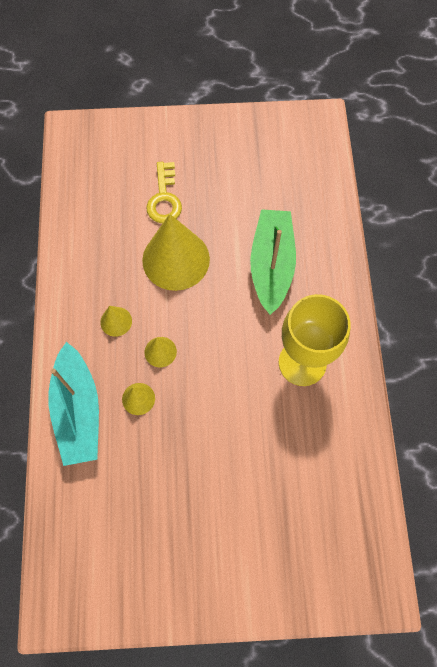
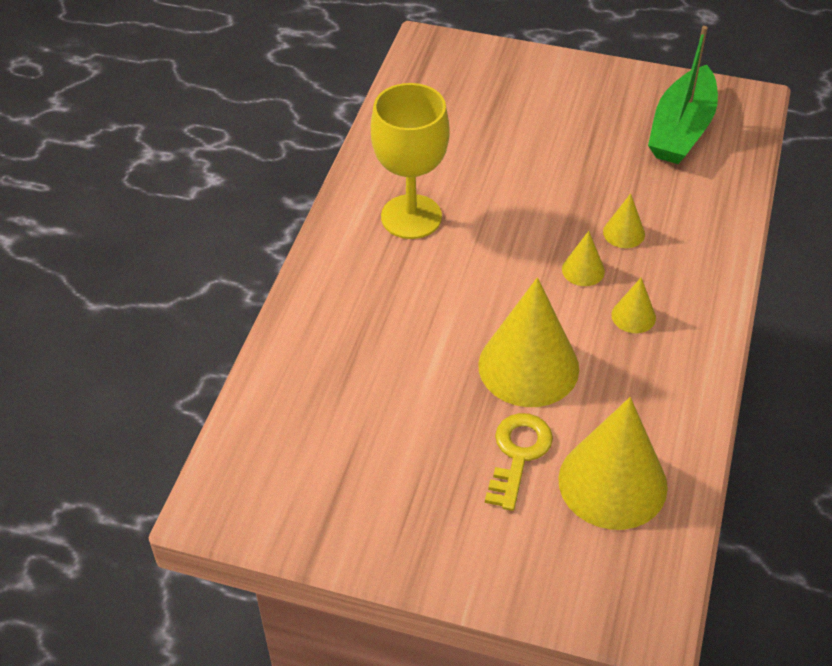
camera: 160 degrees left, 20 degrees down
(78, 410) = (701, 240): turquoise boat -> none
(105, 197) = (612, 482): none -> yellow cone
(271, 265) = (397, 324): green boat -> green boat (681, 129)

